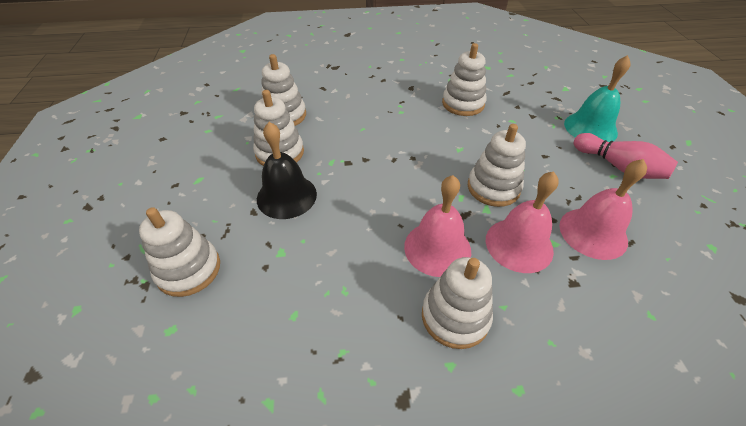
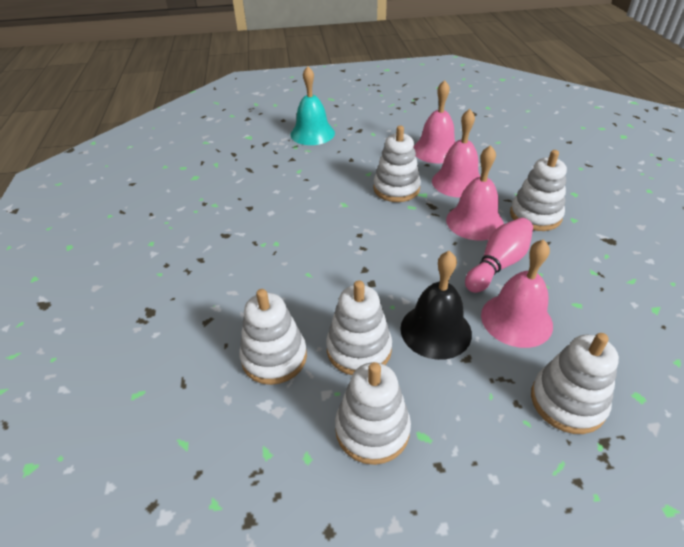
camera: 90 degrees left, 5 degrees down
(285, 254) = (516, 319): none -> pink bell
(463, 104) = (266, 198): white stacking toy -> white stacking toy (372, 429)
(618, 167) = (362, 129): pink bowling pin -> pink bowling pin (497, 264)

